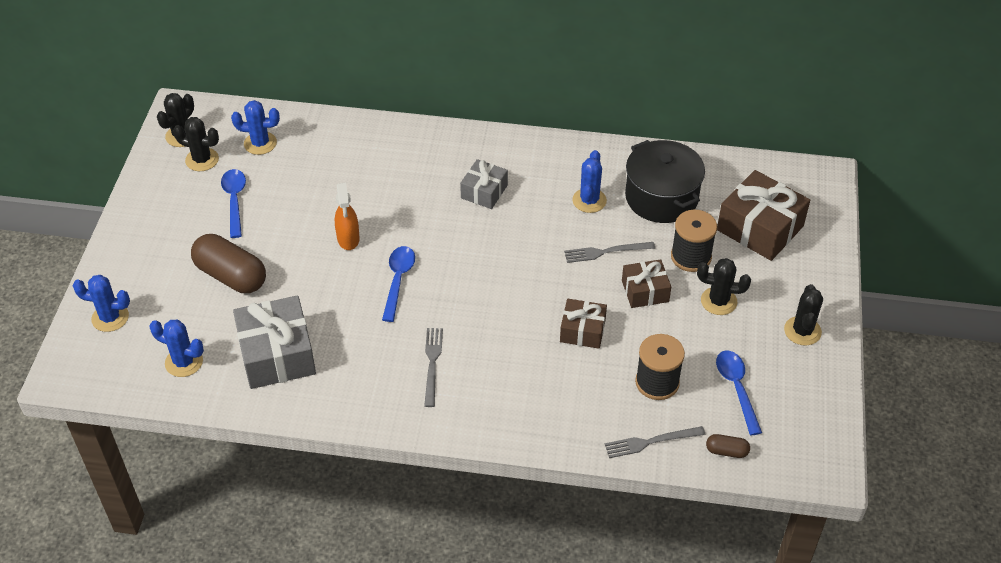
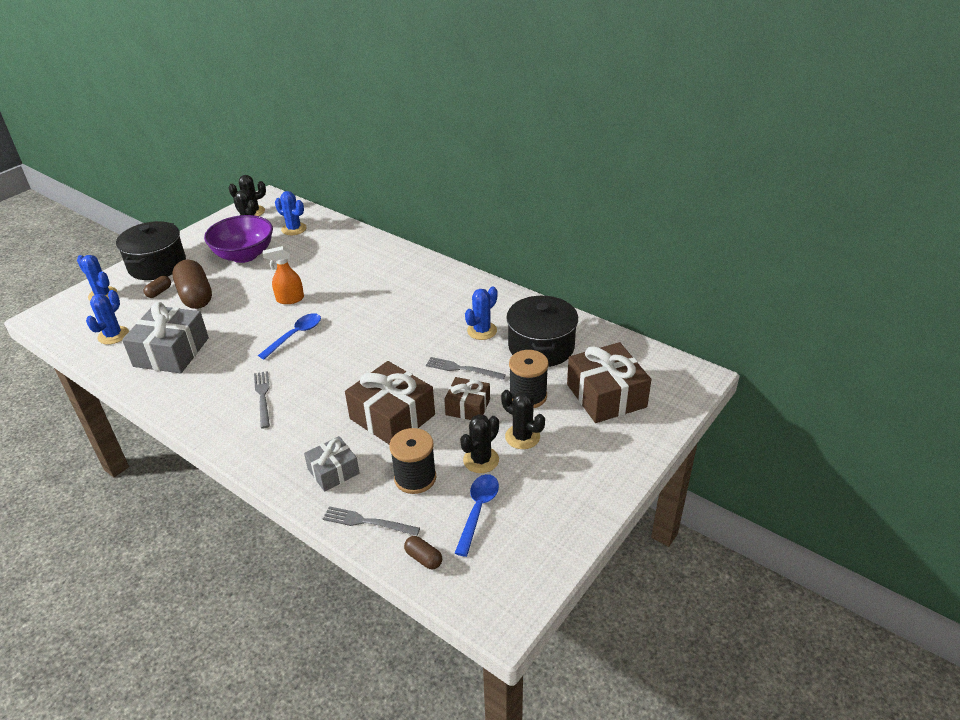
camera: 30 degrees right, 10 degrees down
(136, 253) = (157, 265): none -> black pot
(179, 287) = (159, 292): none -> brown capsule
(184, 362) = (113, 335): blue cactus -> blue cactus turned 60 degrees clockwise
(234, 201) = (244, 255): blue spoon -> purple bowl
(348, 239) = (289, 299): orange spray bottle -> orange spray bottle turned 60 degrees clockwise
(432, 363) = (263, 397): grey fork -> grey fork turned 45 degrees counterclockwise
(484, 191) = (410, 300): grey gift -> grey gift (333, 471)
(582, 331) = (392, 417): brown gift -> brown gift, size x1.72
(802, 331) = (577, 488): black cactus -> black cactus (481, 460)

